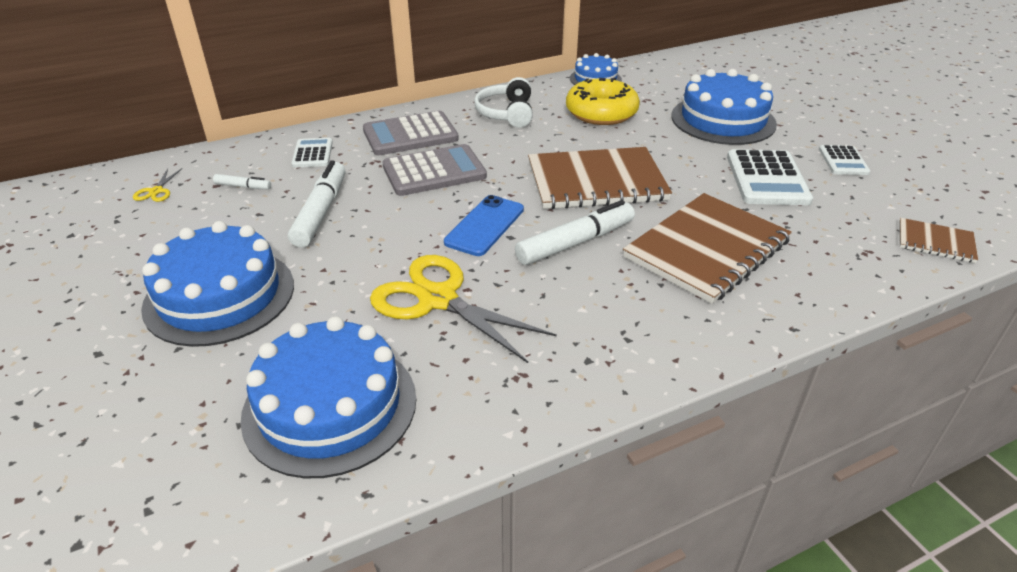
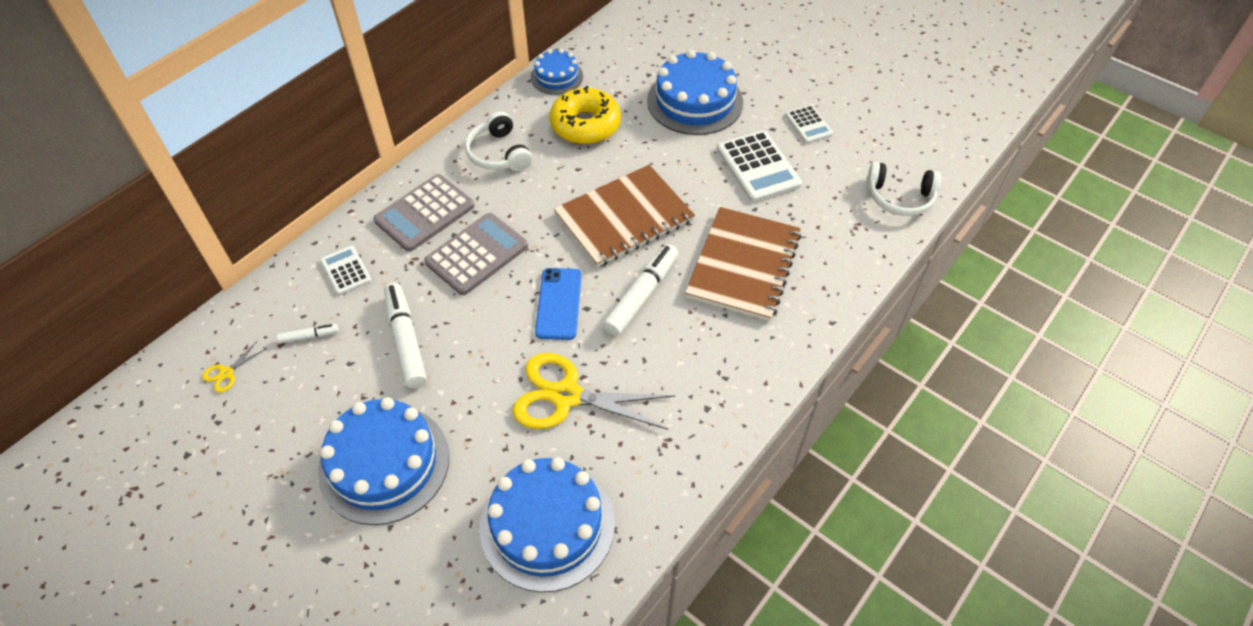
camera: 25 degrees left, 15 degrees up
(156, 191) = (226, 373): yellow scissors -> yellow scissors turned 60 degrees clockwise
(935, 242) = (899, 197): brown notebook -> white headphones

